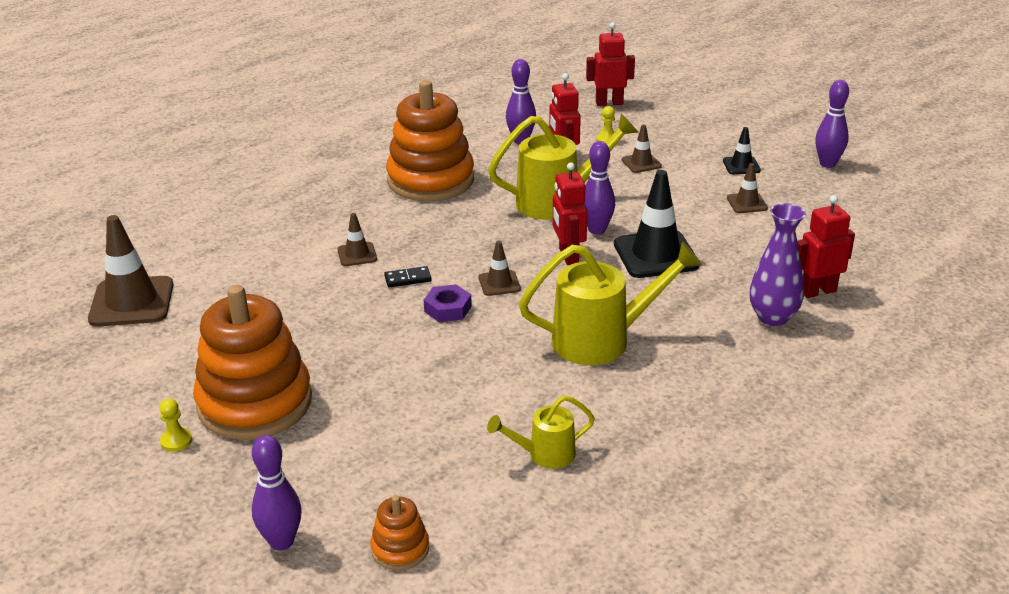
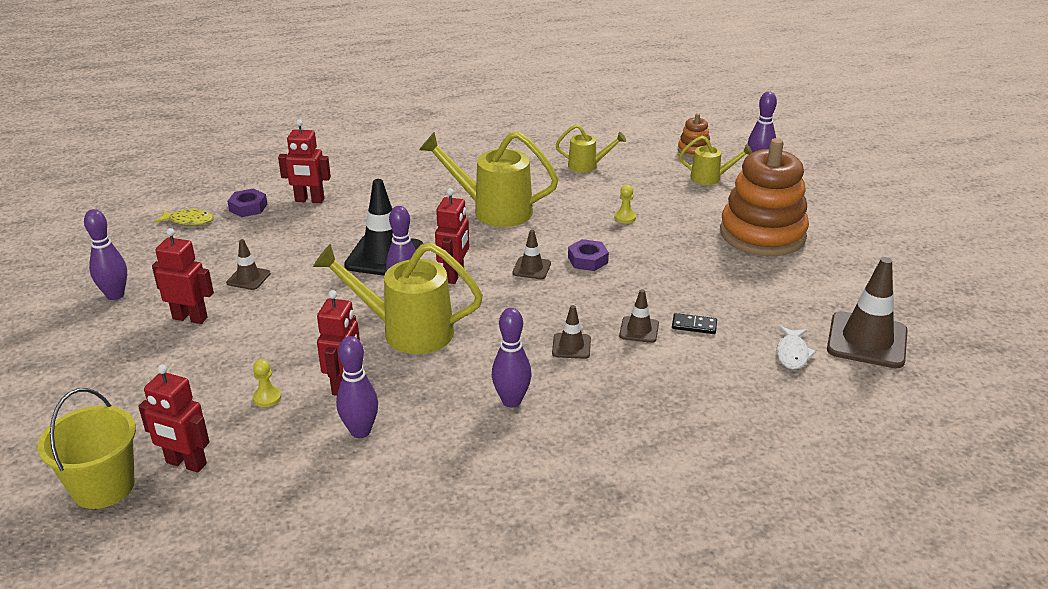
camera: 155 degrees left, 0 degrees up
(176, 441) = (821, 226): yellow pawn -> yellow pawn (625, 217)
(206, 271) = (792, 354): none -> white fish
(352, 488) = (710, 178): none -> yellow watering can
(408, 279) = (605, 293): black domino -> black domino (694, 325)
(430, 180) = (511, 401): orange stacking toy -> purple bowling pin
(640, 85) = (103, 486): none -> yellow bucket
(641, 163) = (275, 352): brown traffic cone -> brown traffic cone (571, 346)
(741, 166) = (190, 318): black traffic cone -> red robot
(773, 317) = (364, 194): purple vase -> none
(865, 264) = (248, 207): none -> purple nut
(893, 234) = (189, 221): none -> yellow fish

